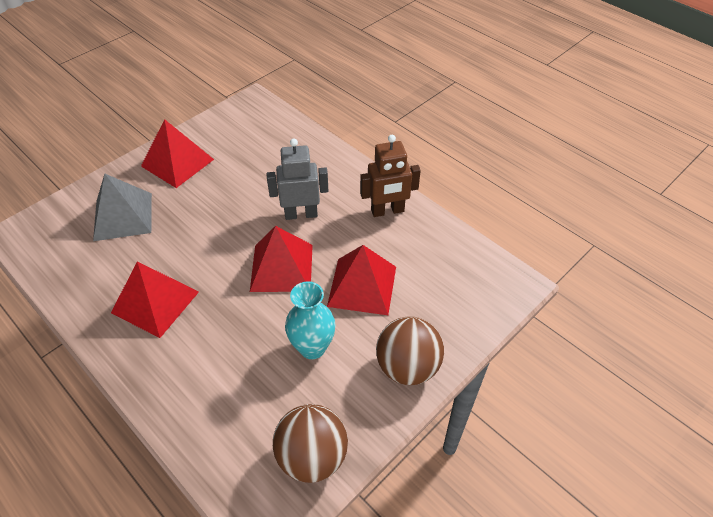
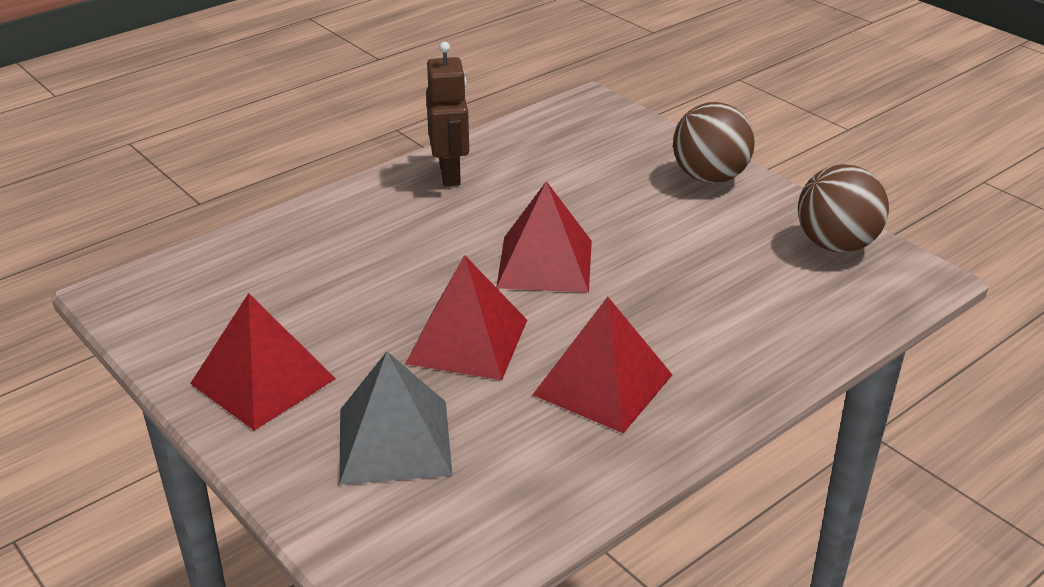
camera: 85 degrees left, 15 degrees down
(301, 214) = (438, 245): grey robot -> none
(312, 347) = (685, 241): turquoise vase -> none
(362, 286) = (585, 200): red pyramid -> red pyramid (467, 341)

